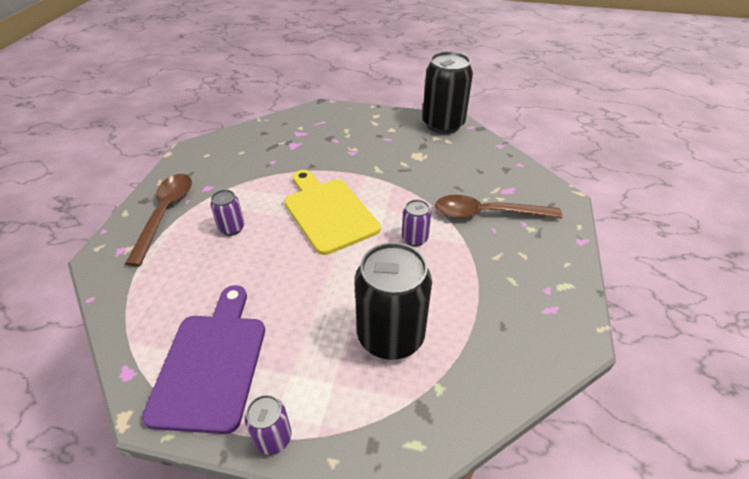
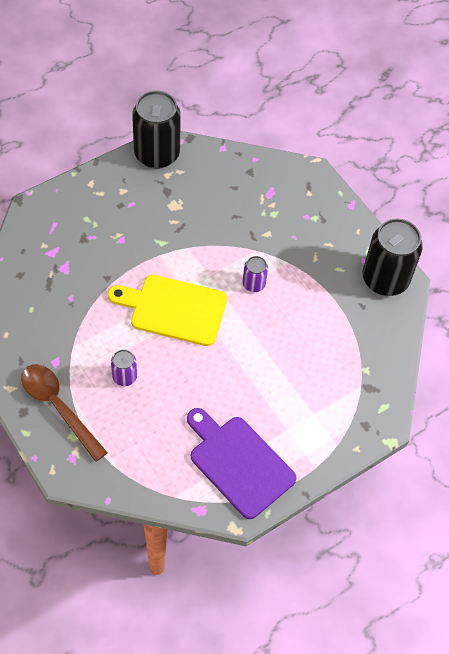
camera: 50 degrees left, 15 degrees up
(273, 438) = (318, 465): purple can -> none
(390, 336) = (312, 363): black can -> black can (385, 279)
(487, 213) = (277, 226): brown spoon -> none

